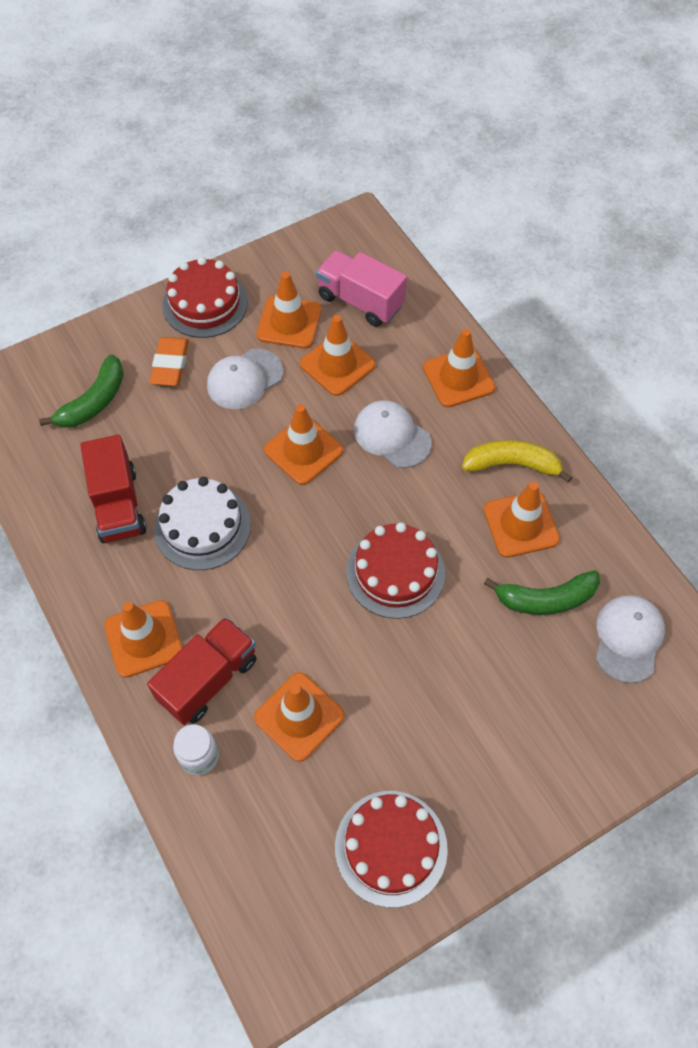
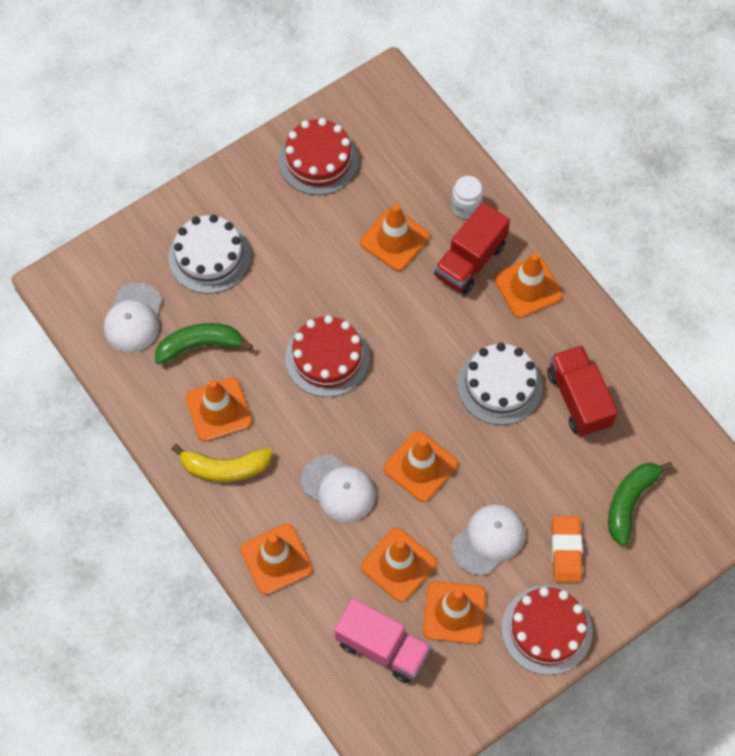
camera: 175 degrees right, 5 degrees up
(538, 713) = (209, 256): none -> white cake

